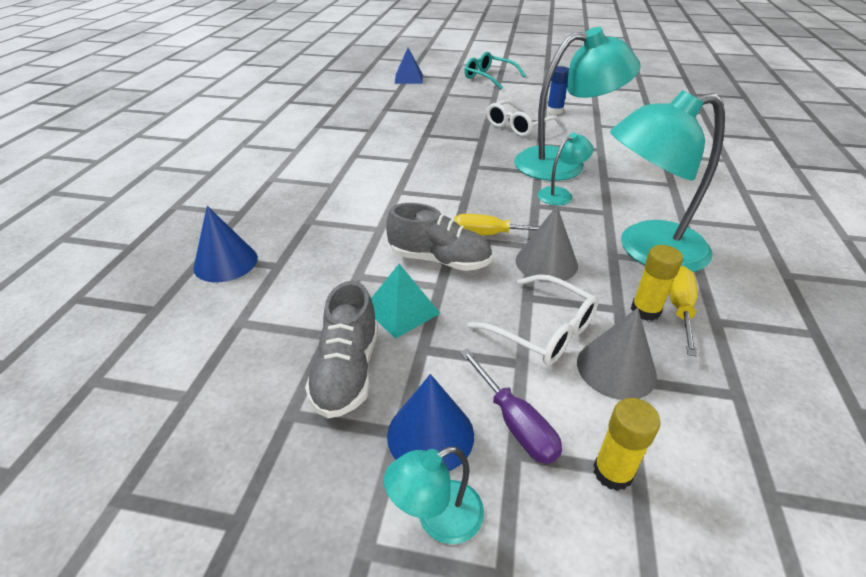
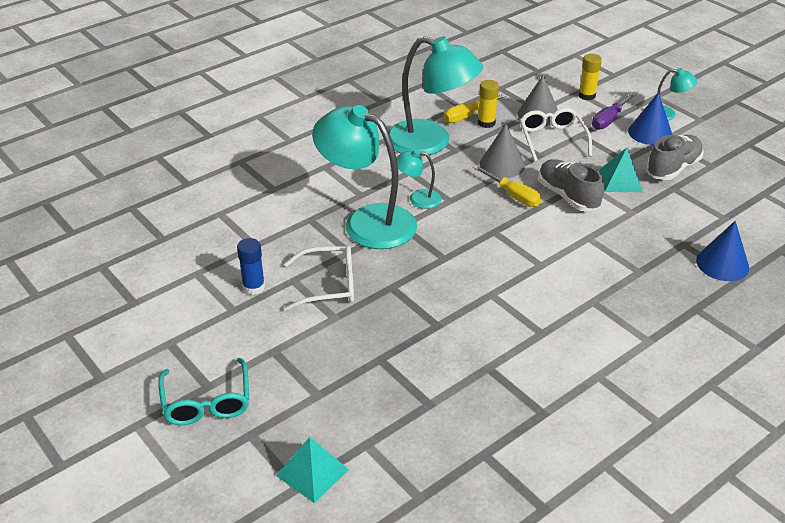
camera: 140 degrees left, 0 degrees up
(409, 78) = (312, 472): blue pyramid -> turquoise pyramid
(515, 423) = (608, 120): purple screwdriver -> purple screwdriver turned 150 degrees counterclockwise

